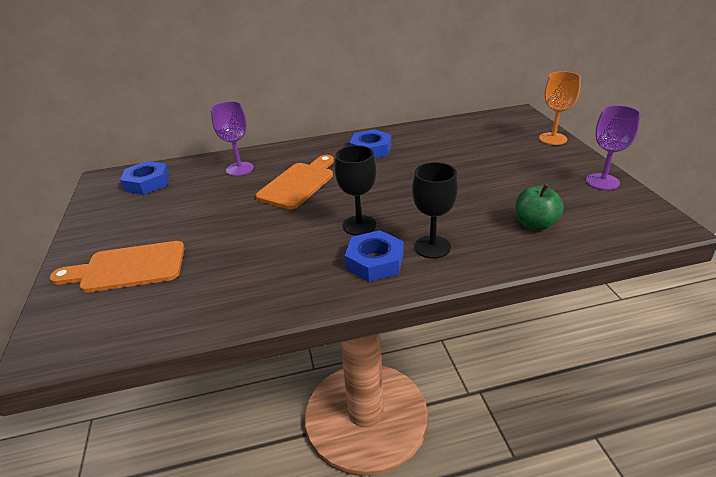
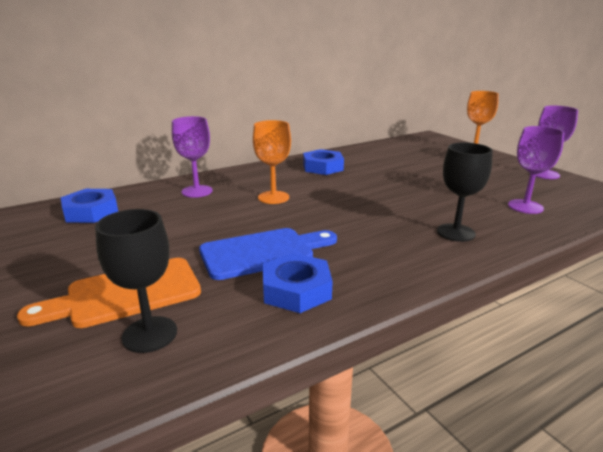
camera: 20 degrees left, 10 degrees down
(248, 244) = (263, 252): none -> blue cutting board
(298, 183) = (273, 197): orange cutting board -> orange goblet
(359, 225) = (368, 224): black goblet -> black goblet (150, 334)
(374, 261) = (413, 250): blue nut -> blue nut (296, 290)
(535, 224) = (525, 206): green apple -> purple goblet

